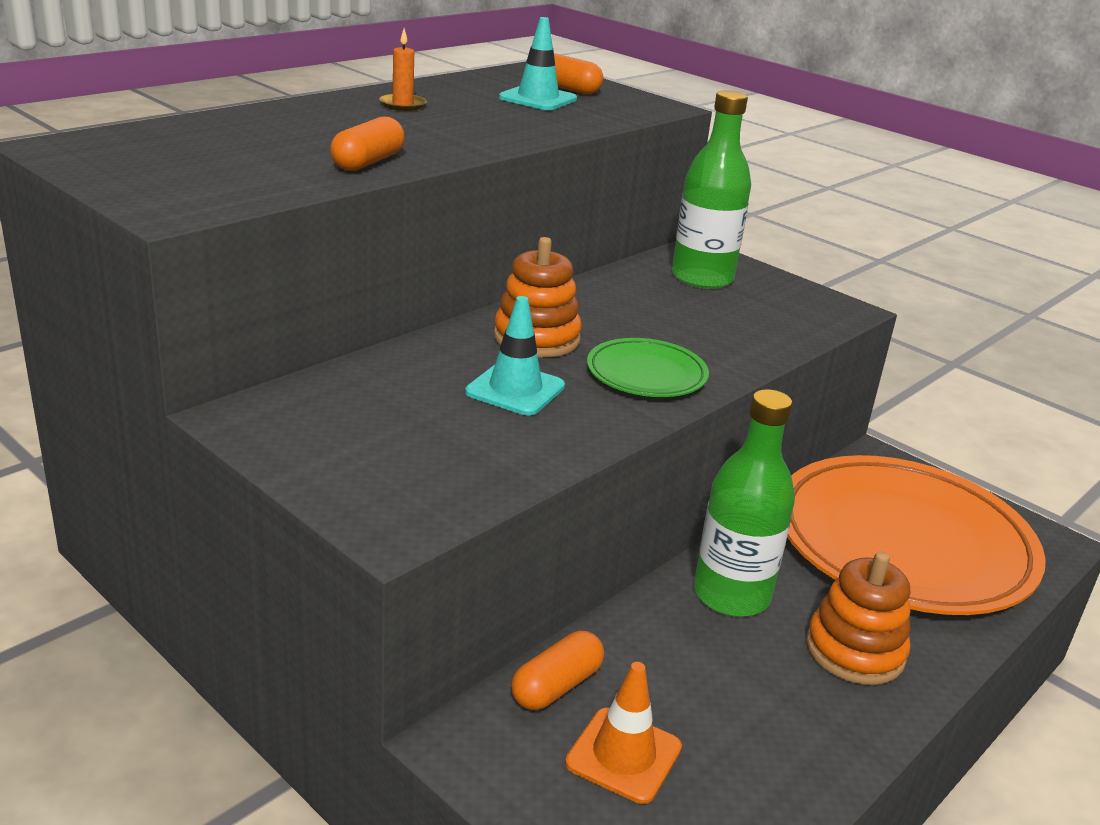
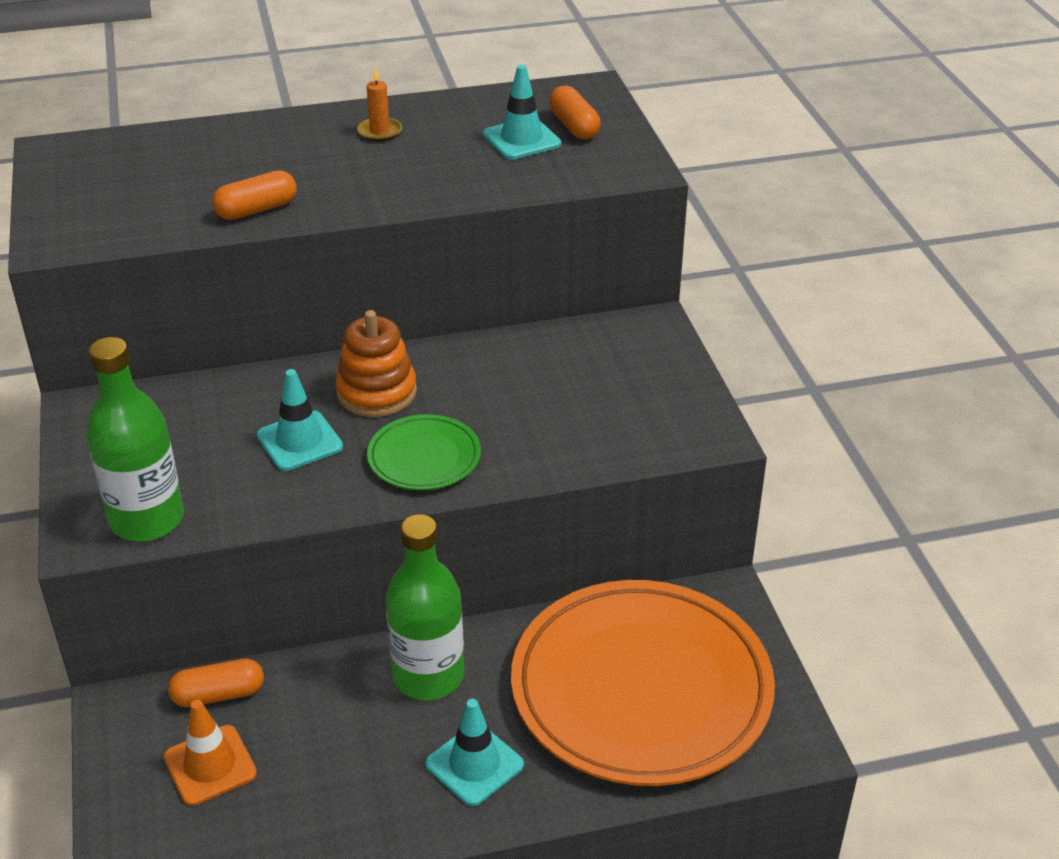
camera: 35 degrees right, 10 degrees up
(702, 278) = (614, 361): green bottle -> green bottle (147, 520)
(855, 650) = (474, 764): orange stacking toy -> turquoise traffic cone

